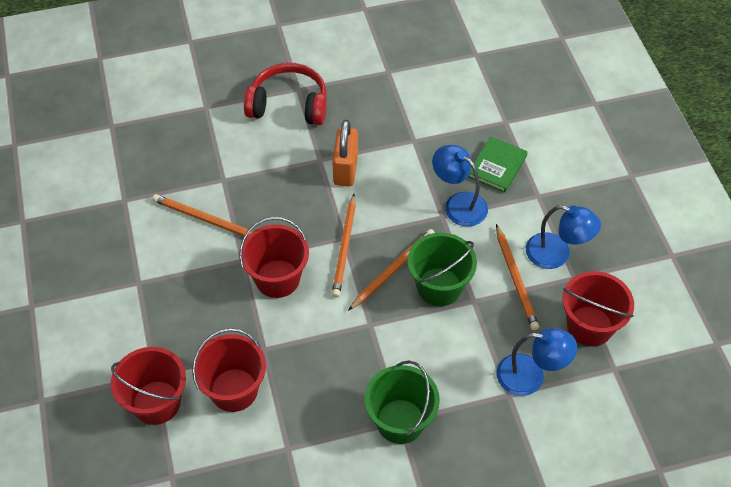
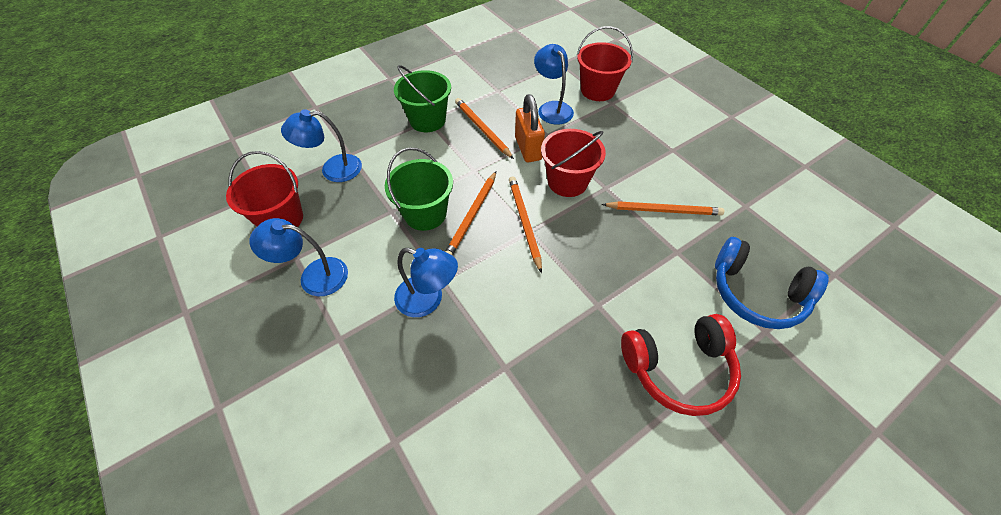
camera: 160 degrees right, 0 degrees up
(187, 131) = (756, 293): none -> blue headphones
(234, 390) = (552, 108): red bucket -> blue lamp
(345, 169) = (564, 302): orange padlock -> orange padlock (528, 148)
(497, 166) = (393, 363): green book -> none
(515, 279) = (354, 240): orange pencil -> orange pencil (482, 129)

